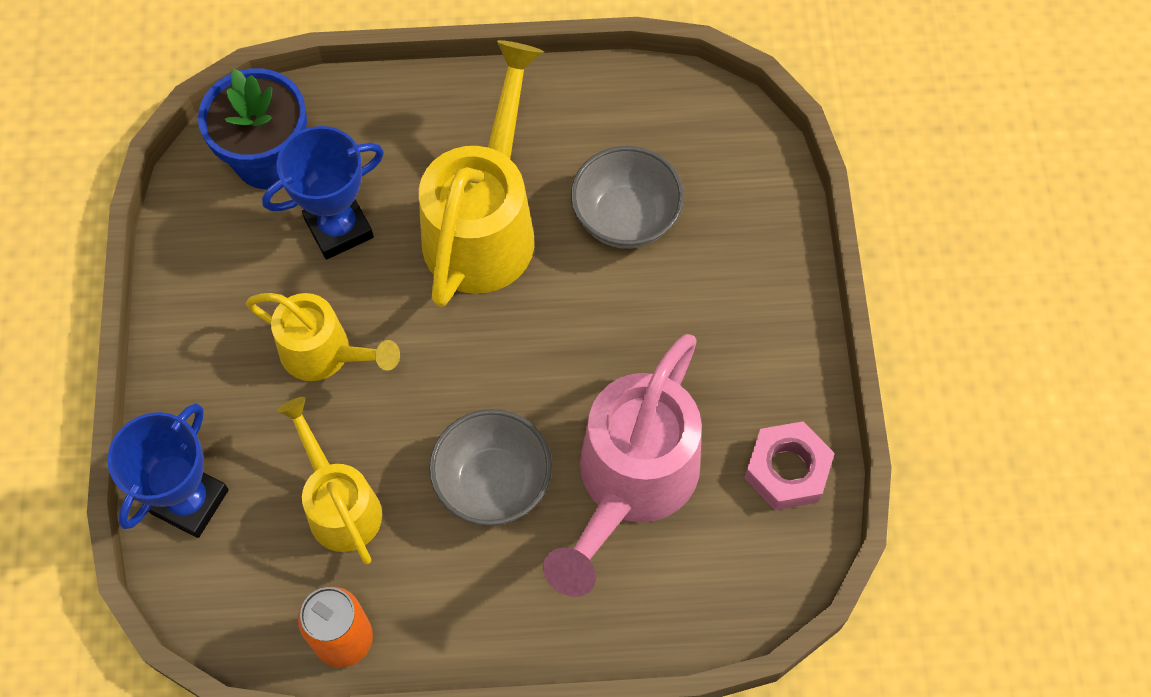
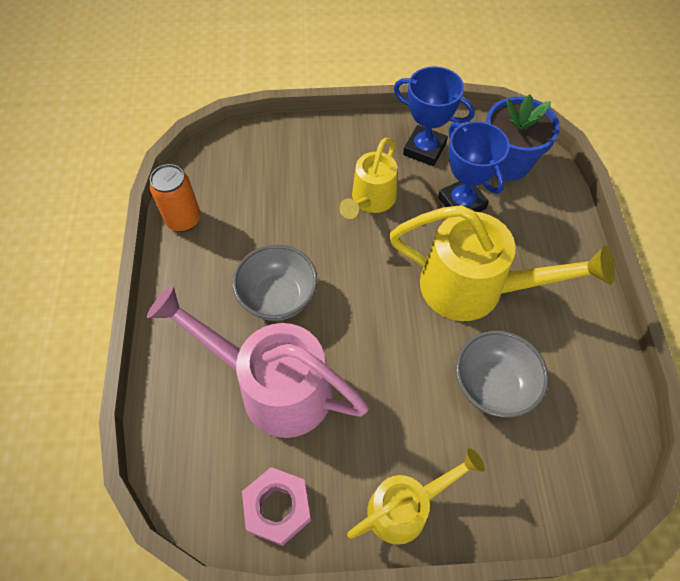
camera: 90 degrees right, 5 degrees down
(190, 501) = (275, 142): blue trophy -> blue trophy (424, 149)
(340, 505) = (268, 213): yellow watering can -> yellow watering can (405, 507)

